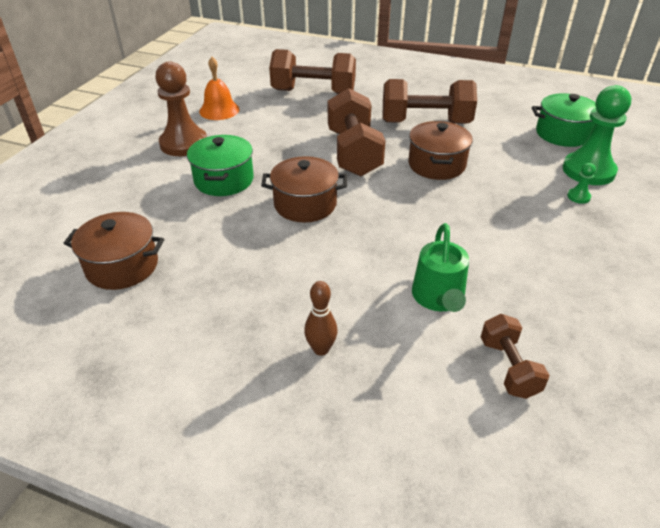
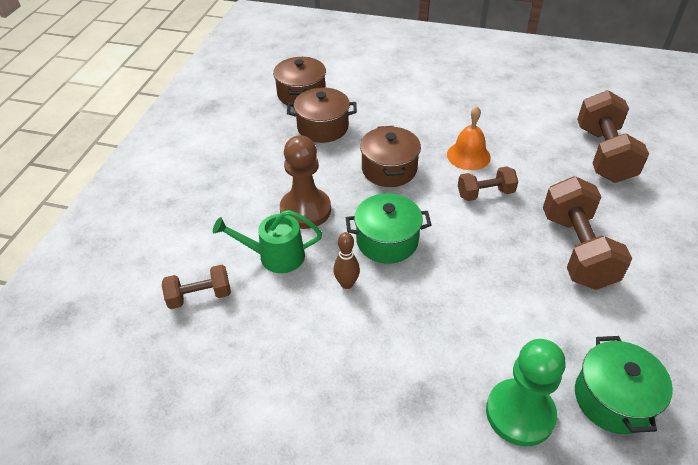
camera: 85 degrees right, 5 degrees up
(184, 143) = (462, 89): brown pawn -> brown pawn (305, 210)
(219, 110) = (530, 98): orange bell -> orange bell (468, 155)
(224, 180) = (413, 120): green pot -> green pot (387, 241)
(321, 349) = (224, 193): brown bowling pin -> brown bowling pin (347, 284)
(353, 153) = (485, 193): brown dumbbell -> brown dumbbell, size x0.55
(436, 165) = (483, 258): brown pot -> brown pot (322, 127)
(578, 197) = (454, 390): green pawn -> none

